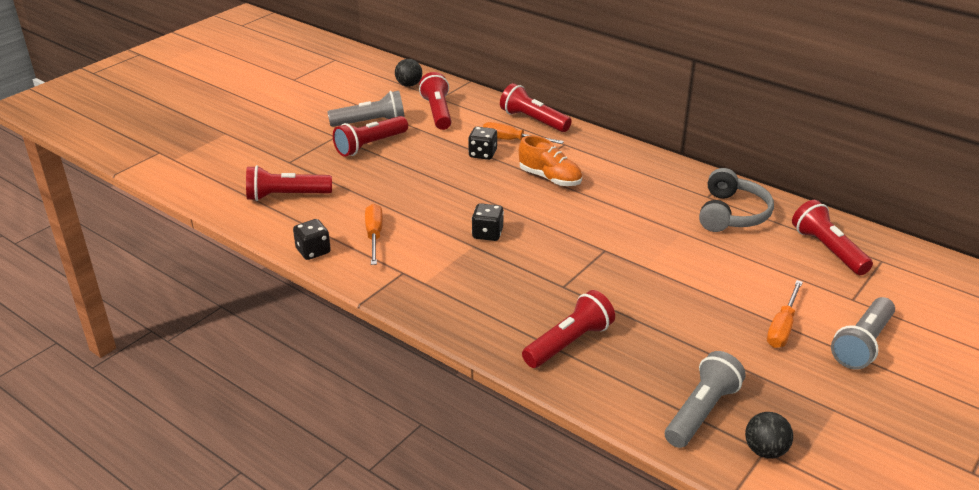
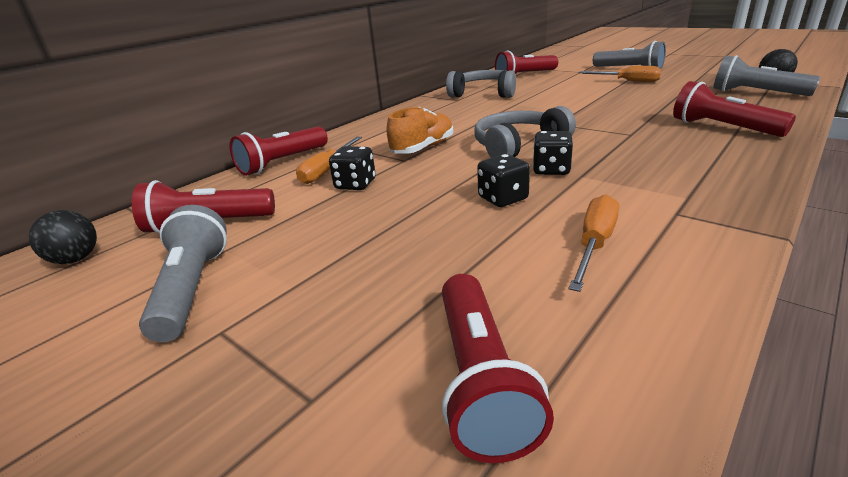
camera: 85 degrees left, 5 degrees down
(313, 251) = (682, 304): black dice -> black dice (503, 198)
(370, 145) = (285, 280): red flashlight -> none
(374, 236) = (594, 244): orange screwdriver -> orange screwdriver turned 120 degrees clockwise
(544, 223) = (518, 146): none -> grey headphones

